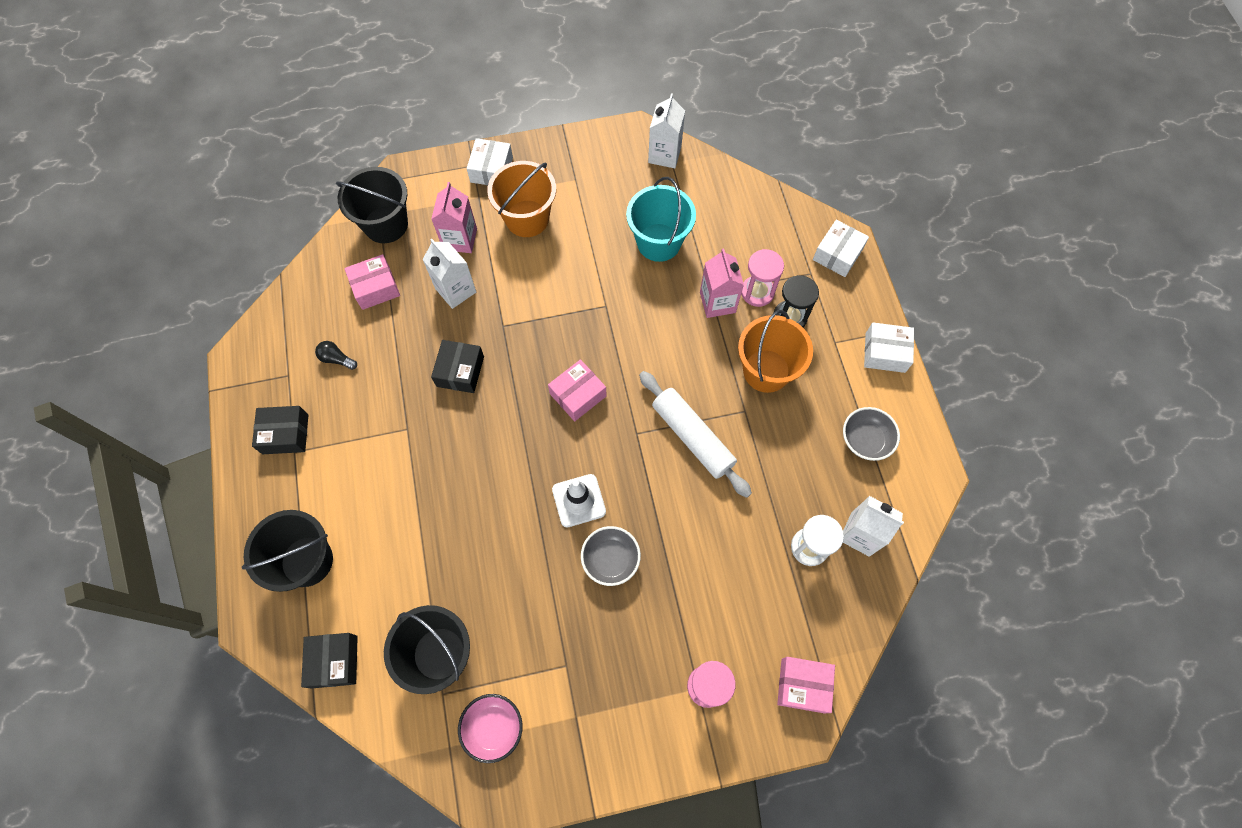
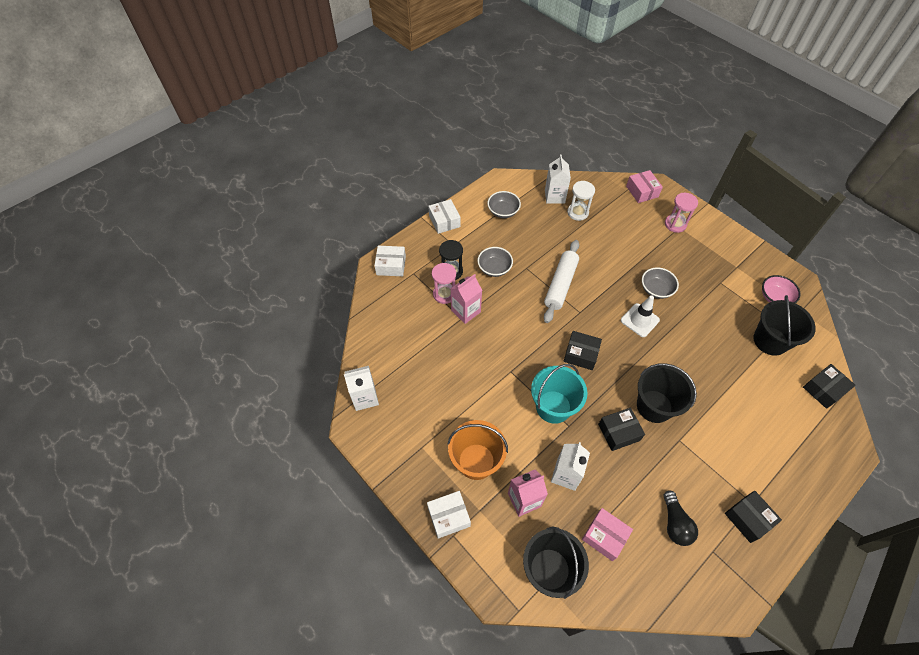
camera: 120 degrees left, 10 degrees down
(307, 561) = (797, 443): black bucket -> black bucket (654, 406)
(337, 359) = (675, 523): black light bulb -> black light bulb, size x1.54
(578, 395) = (581, 354): pink box -> black box
(658, 242) = (442, 364): turquoise bucket -> turquoise bucket (553, 407)
(766, 371) = (494, 268): orange bucket -> grey bowl

